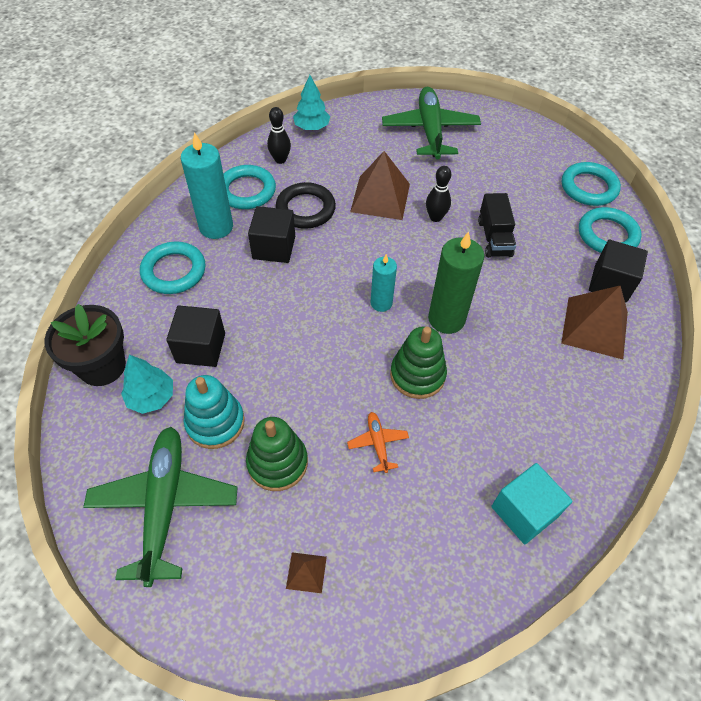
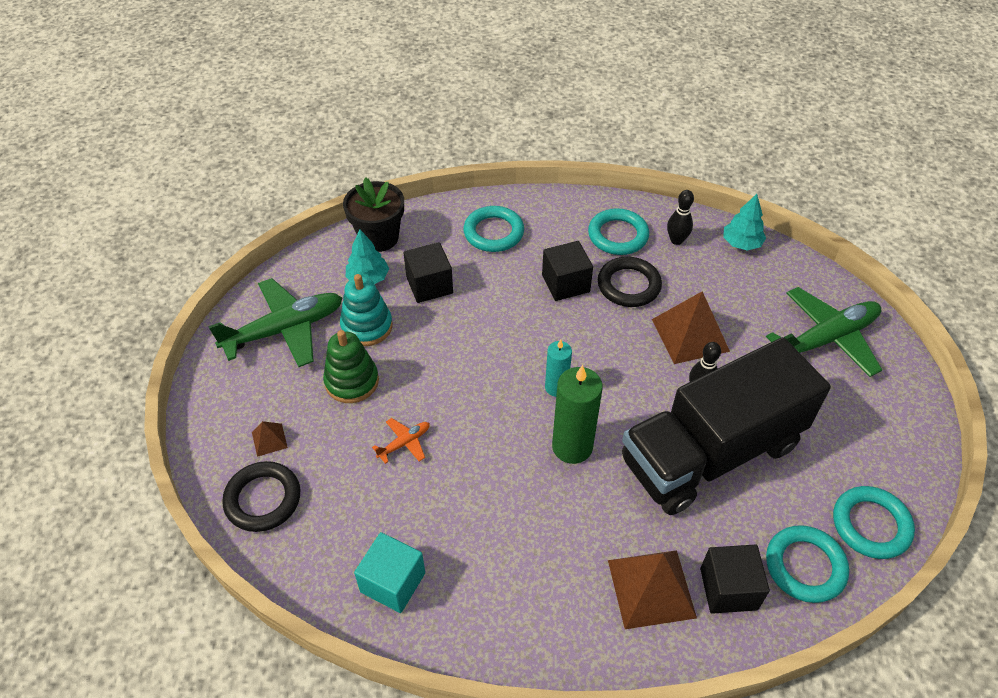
camera: 65 degrees right, 5 degrees down
(216, 227) = (560, 235): turquoise candle -> none
(379, 604) = (263, 499): none -> black ring
(417, 375) = (492, 446): green stacking toy -> none
(494, 238) = (711, 452): black truck -> black truck, size x2.49

